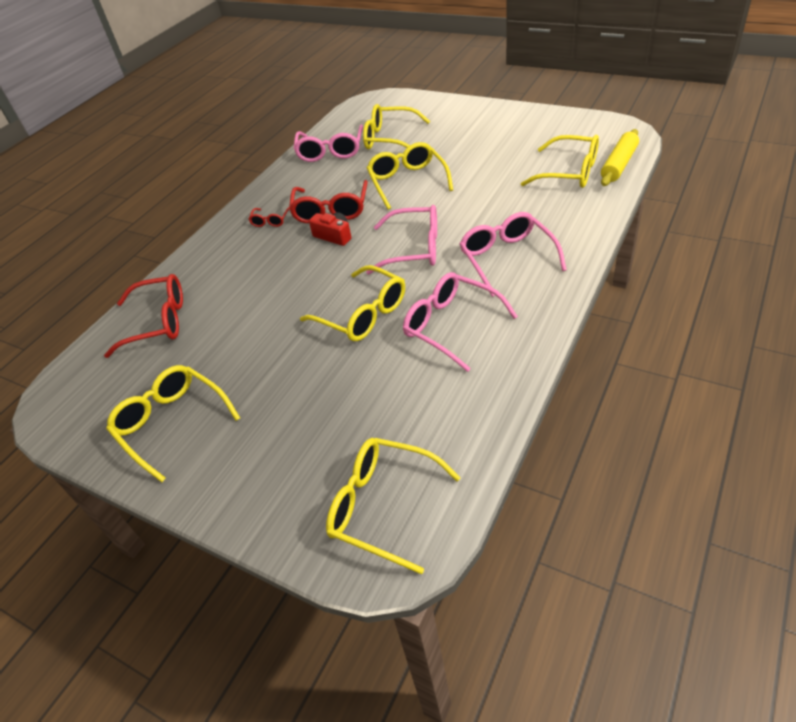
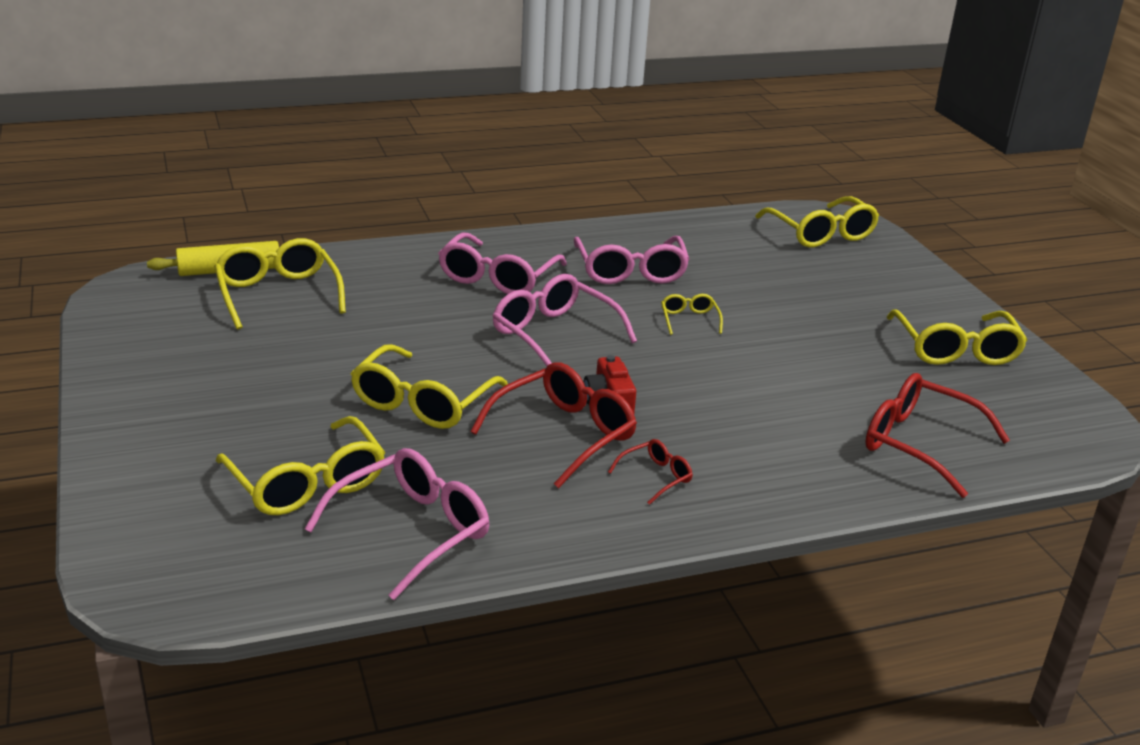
camera: 145 degrees left, 15 degrees down
(362, 314) = (689, 320): yellow glasses -> yellow glasses, size x0.50

